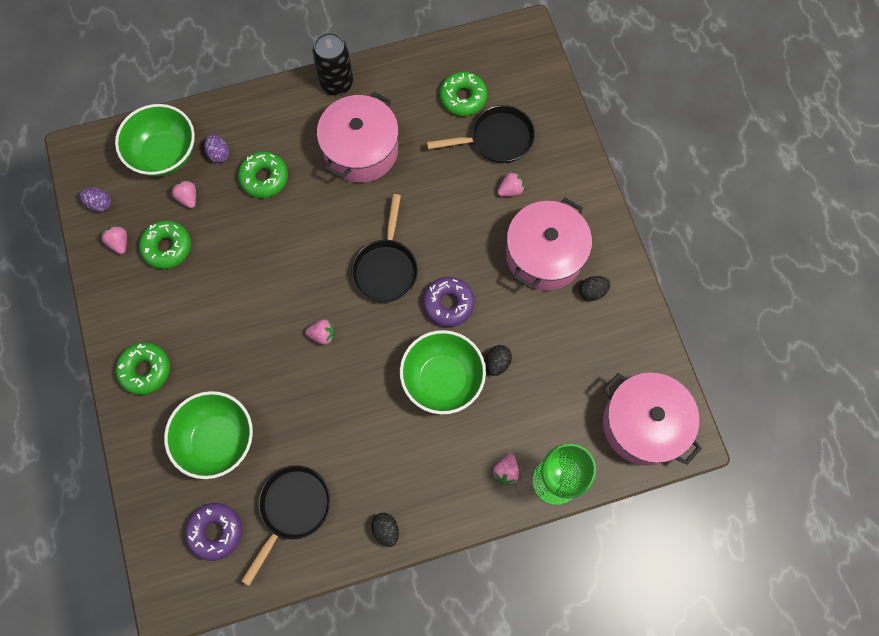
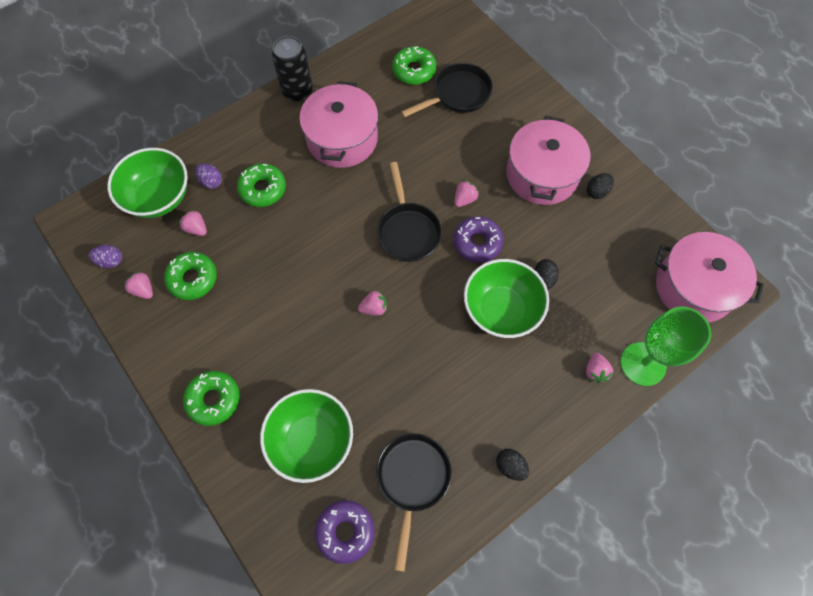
camera: 20 degrees left, 5 degrees down
(510, 190) = (488, 131): pink strawberry -> pink strawberry (464, 199)

